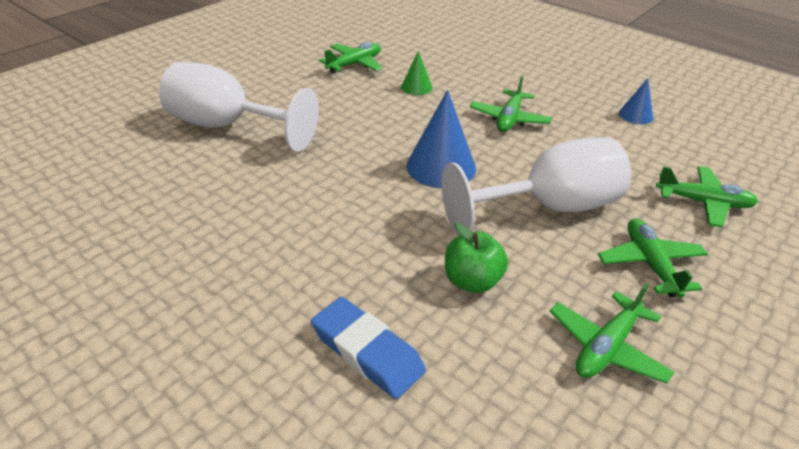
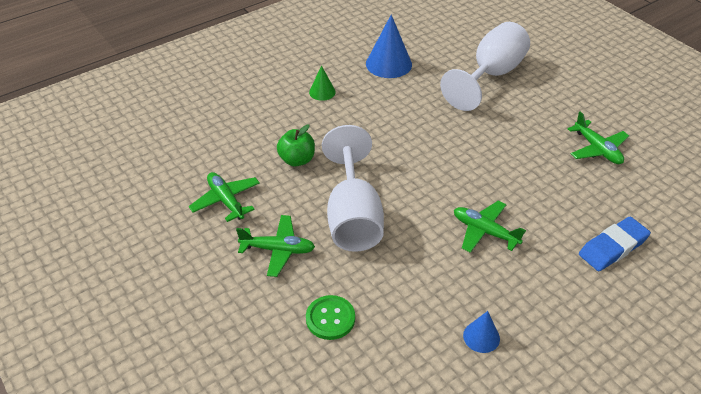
camera: 105 degrees right, 5 degrees up
(367, 351) = (265, 113): blue eraser -> blue eraser (613, 247)
(416, 87) = (549, 182): green cone -> green cone (322, 92)
(441, 167) = (418, 171): blue cone -> blue cone (388, 64)
(703, 202) = (330, 318): green plane -> green button

